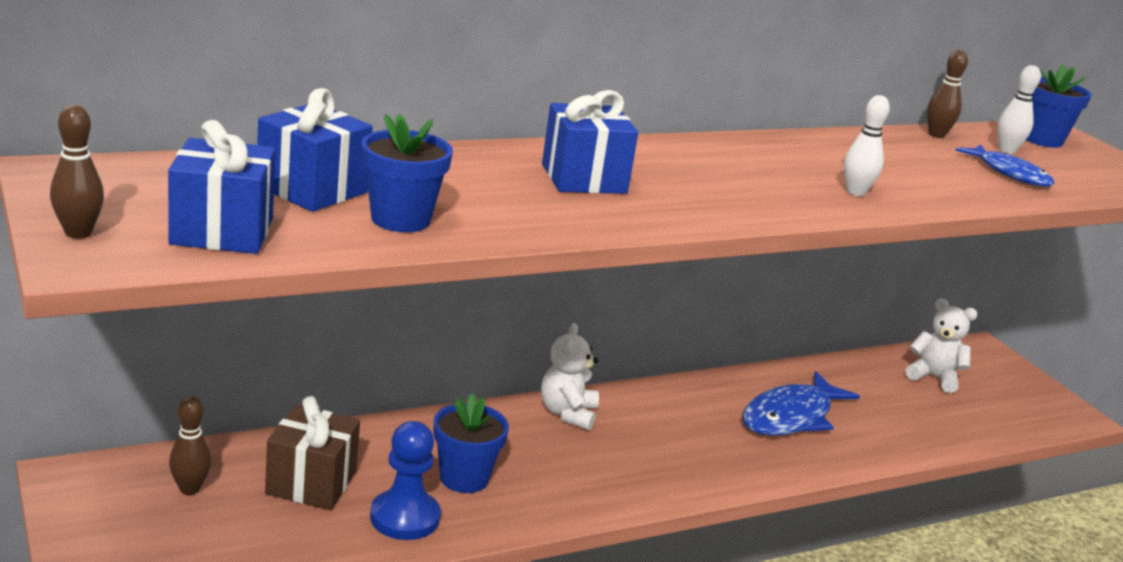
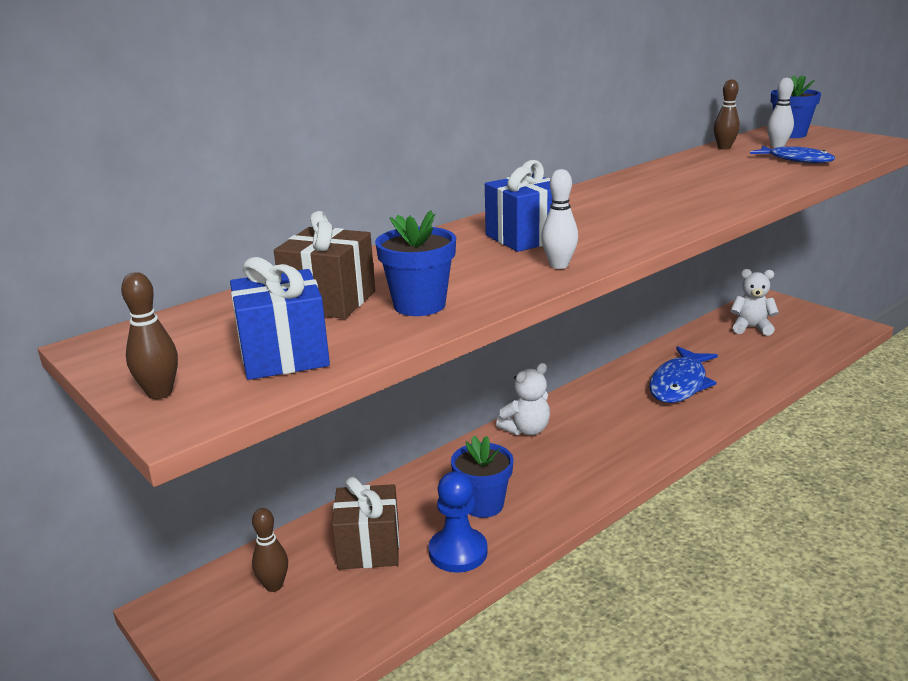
camera: 10 degrees left, 0 degrees up
(312, 189) = (329, 301): blue gift -> brown gift
(567, 413) = (526, 430): white teddy bear -> white teddy bear turned 120 degrees counterclockwise
(855, 192) = (716, 197): white bowling pin -> white bowling pin (559, 265)

